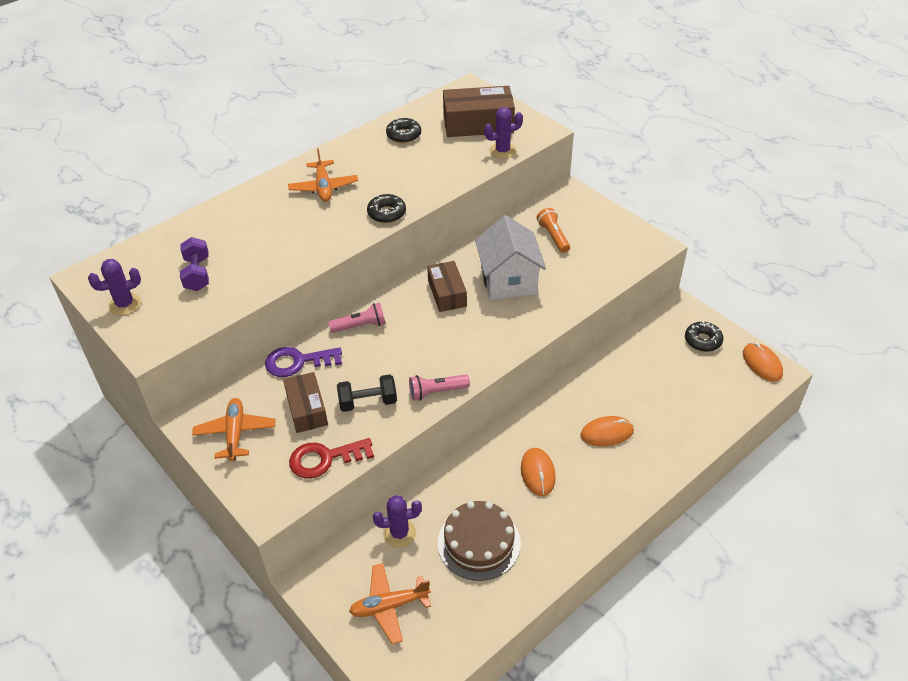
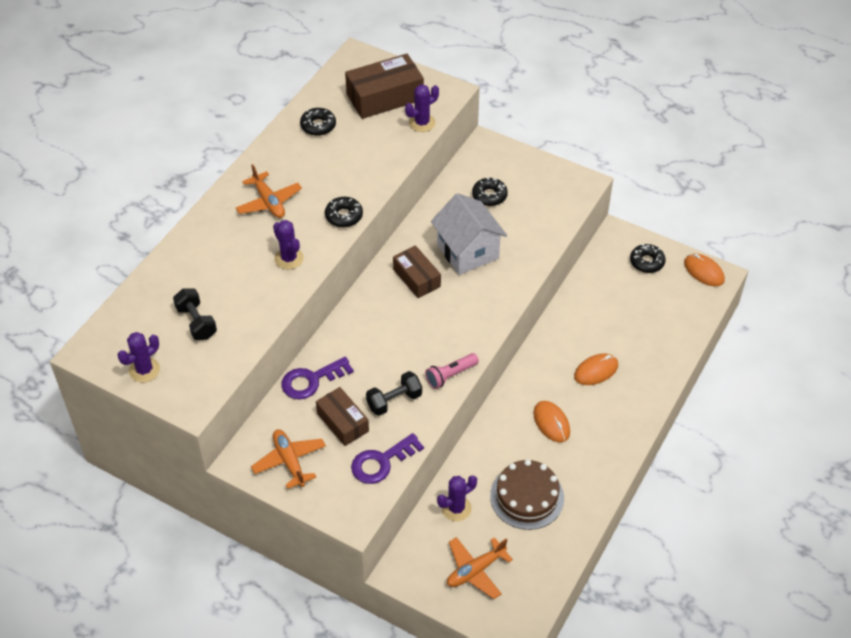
camera: 20 degrees left, 5 degrees up
(197, 274) = (196, 322): purple dumbbell -> black dumbbell
(314, 238) = (289, 258): none -> purple cactus
(324, 459) = (381, 462): red key -> purple key
(360, 326) = (352, 330): pink flashlight -> none
(553, 236) = (489, 196): orange flashlight -> black donut

